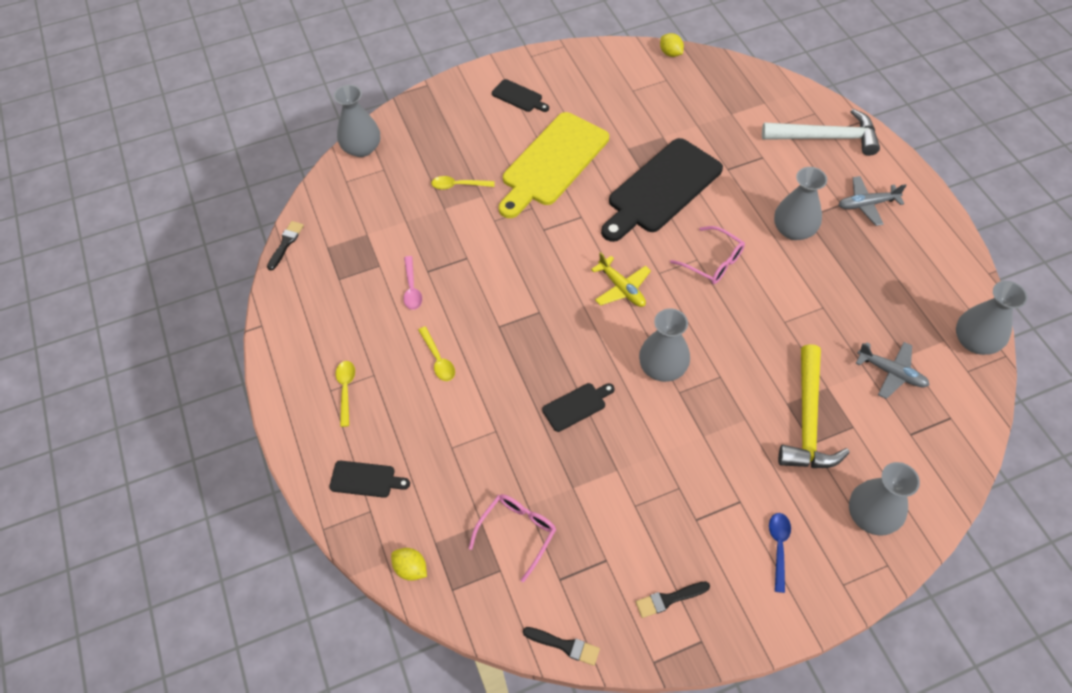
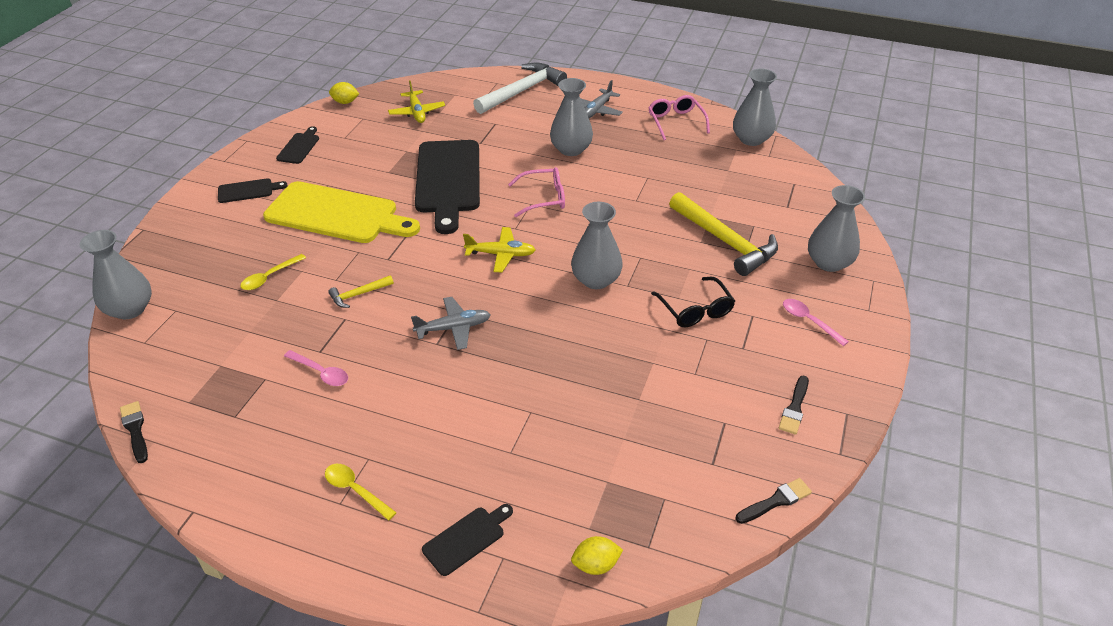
camera: 50 degrees left, 15 degrees down
(438, 359) = (414, 403): yellow spoon -> none
(494, 245) = (359, 294): none -> yellow hammer
(517, 532) = (641, 462): pink glasses -> pink glasses (676, 122)
(552, 163) = (337, 214): yellow cutting board -> yellow cutting board turned 60 degrees counterclockwise
(576, 406) = (569, 347): black cutting board -> black cutting board (299, 147)
(702, 457) = (695, 310): none -> black glasses
(713, 102) = (417, 112): none -> yellow plane
(778, 547) = (809, 321): blue spoon -> pink spoon
(891, 373) = (733, 184): grey plane -> grey plane (454, 328)

